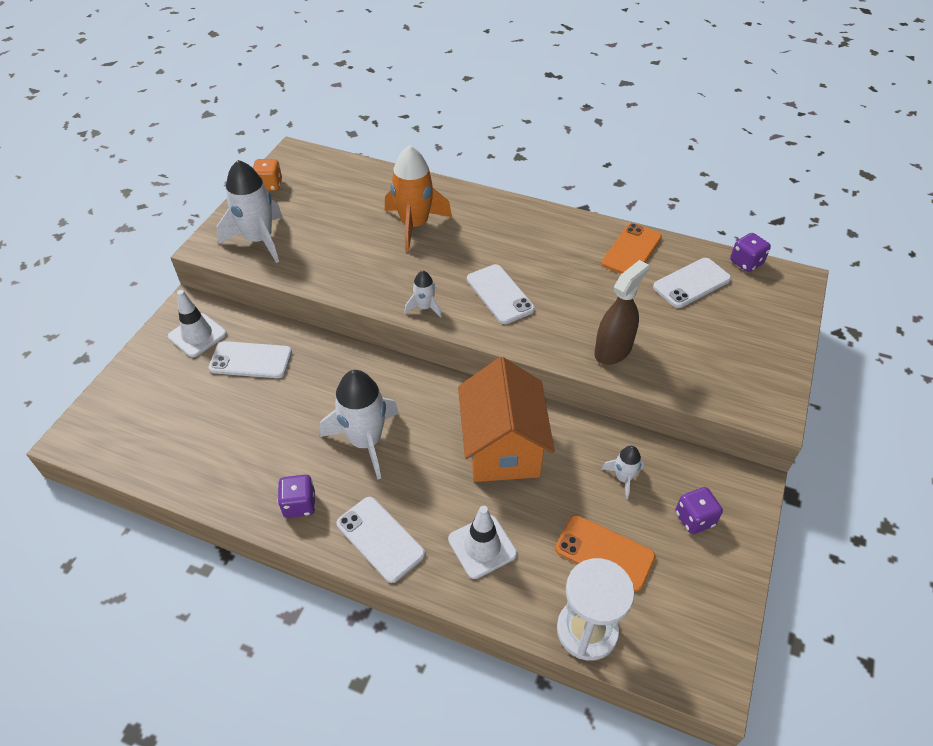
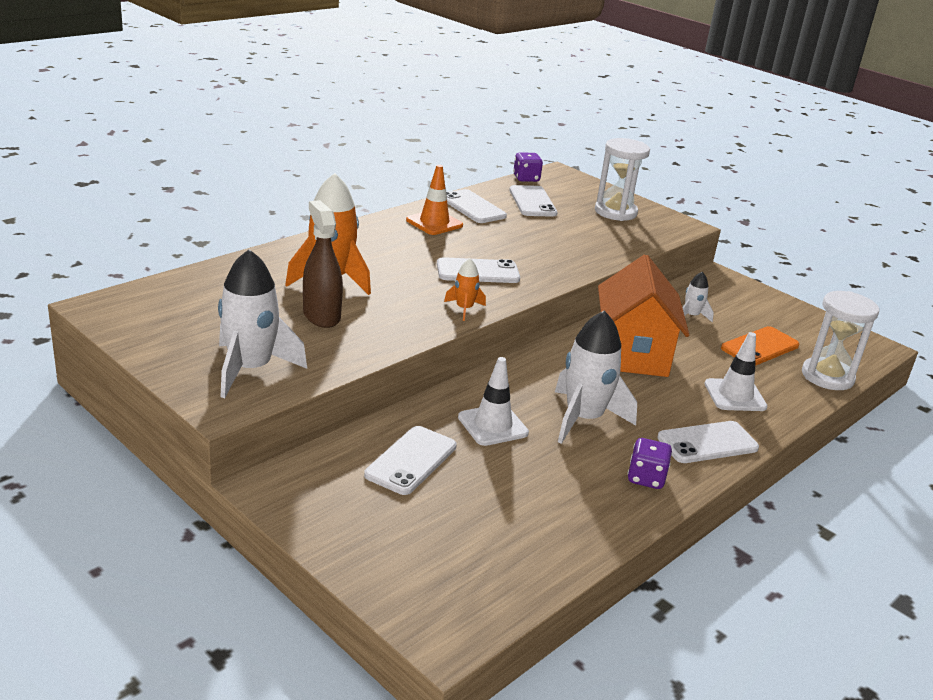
camera: 70 degrees left, 20 degrees down
(197, 335) = (331, 491): white traffic cone -> white traffic cone (493, 425)
(269, 185) = (144, 338): orange dice -> none
(424, 307) = (464, 309): white rocket -> orange rocket
(502, 448) = (632, 354): orange house -> orange house turned 75 degrees clockwise
(571, 240) = (434, 223): none -> orange traffic cone
(613, 350) = (586, 252): brown spray bottle -> brown spray bottle (321, 316)
(631, 250) = (472, 207): orange phone -> white phone
(694, 519) = (741, 304): purple dice -> none
(739, 348) = (615, 212): none -> white hourglass

